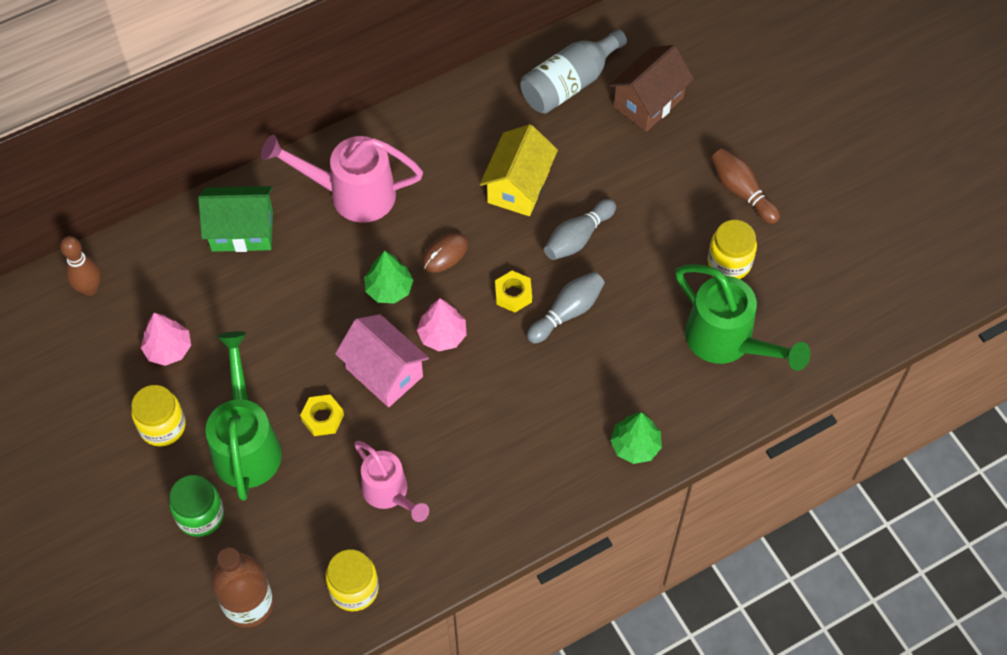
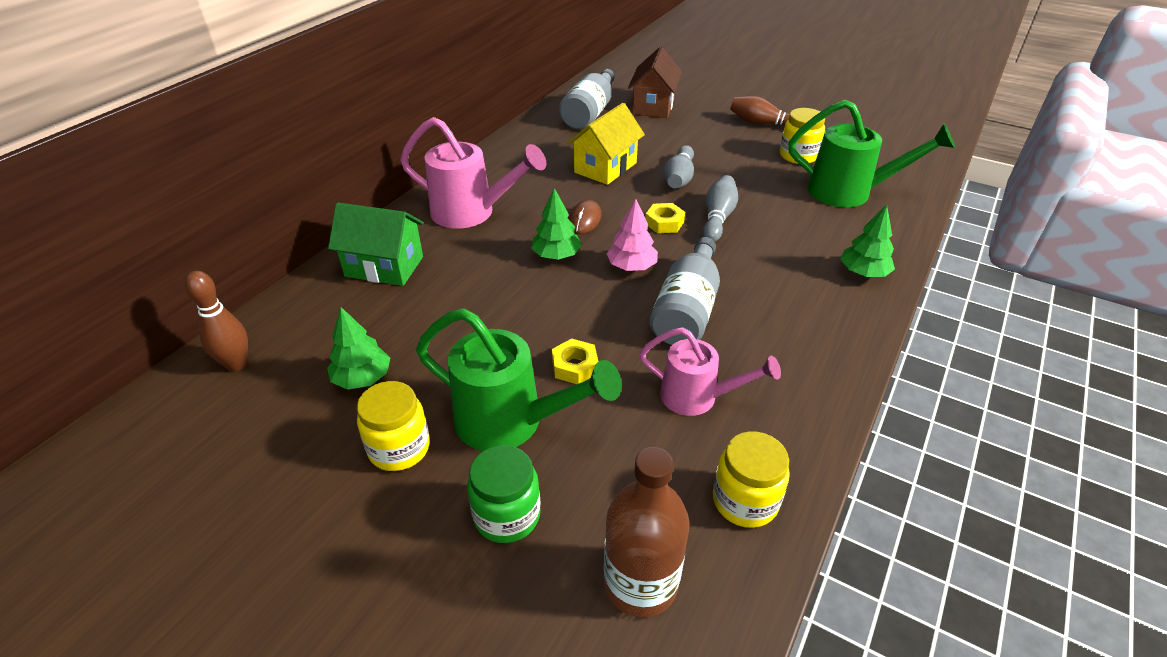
camera: 30 degrees left, 20 degrees down
(168, 349) = (362, 378): pink tree -> green tree
(242, 231) = (384, 267): green house -> green house turned 45 degrees clockwise
(246, 444) = (511, 422): green watering can -> green watering can turned 150 degrees clockwise
(352, 194) = (471, 213): pink watering can -> pink watering can turned 135 degrees counterclockwise
(384, 372) = (604, 310): pink house -> none
(449, 407) = (687, 310): none -> grey bottle
(518, 186) = (605, 168): yellow house -> yellow house turned 45 degrees clockwise

